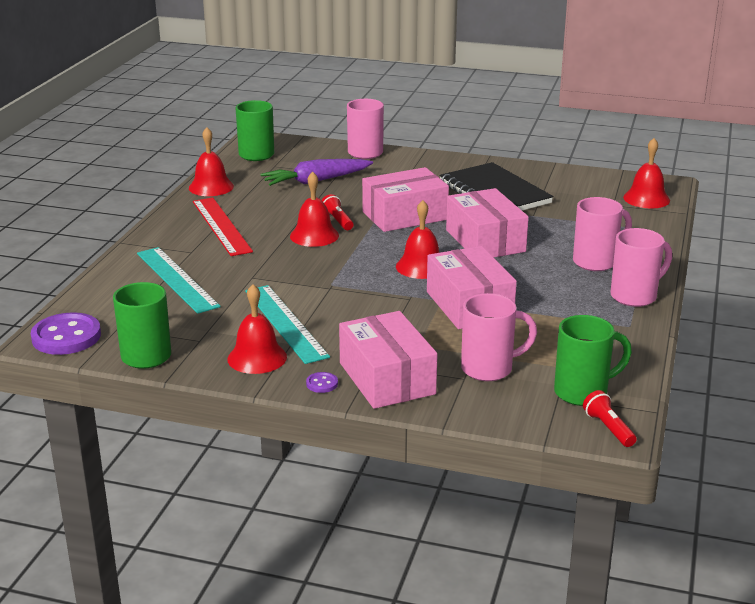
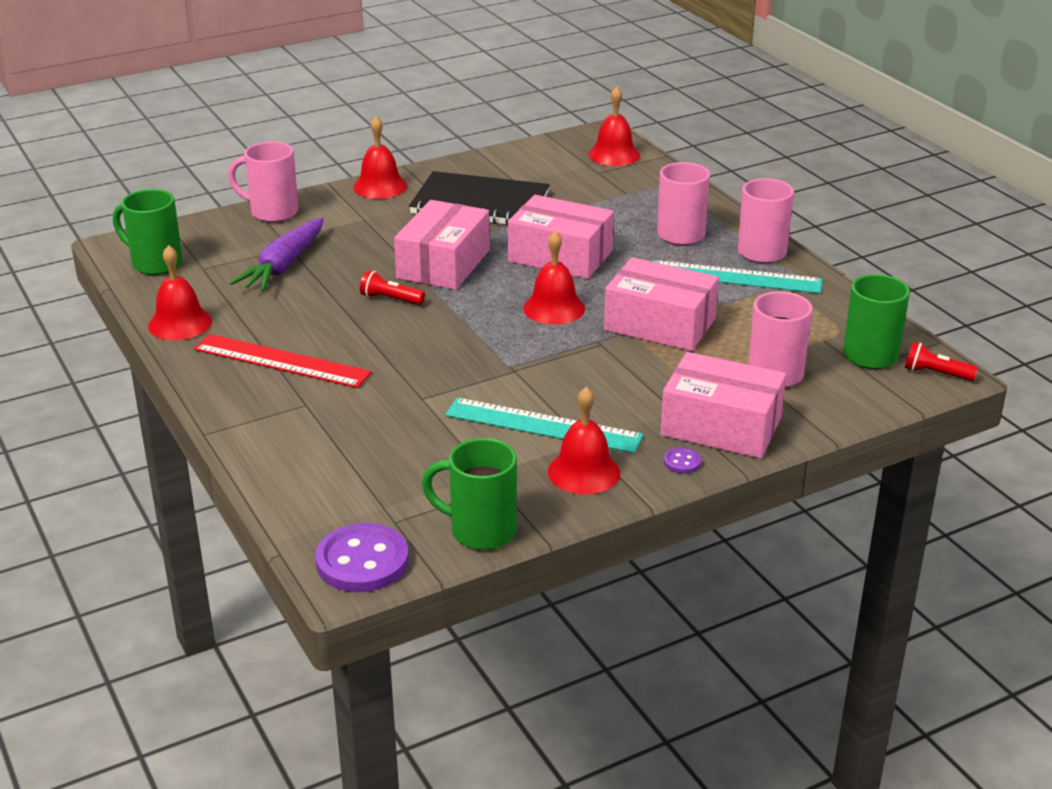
camera: 45 degrees left, 5 degrees up
(177, 279) = (352, 440): turquoise ruler -> turquoise ruler (735, 277)
(314, 235) = (398, 325): red bell -> red bell (380, 186)

